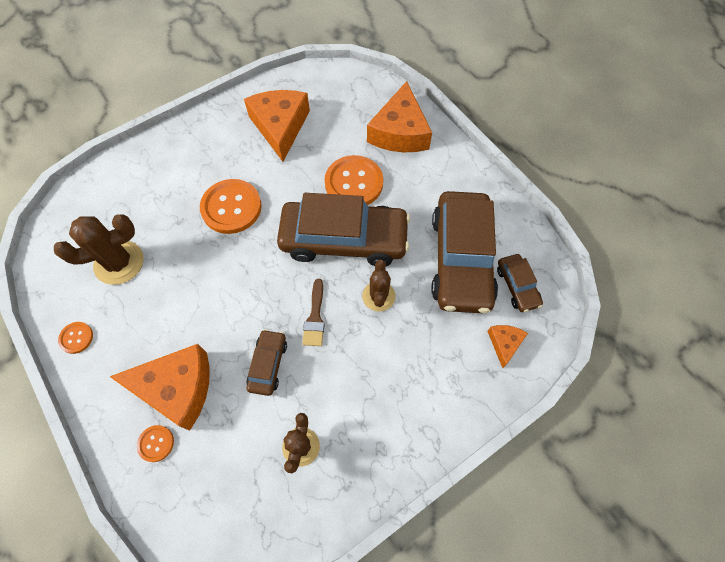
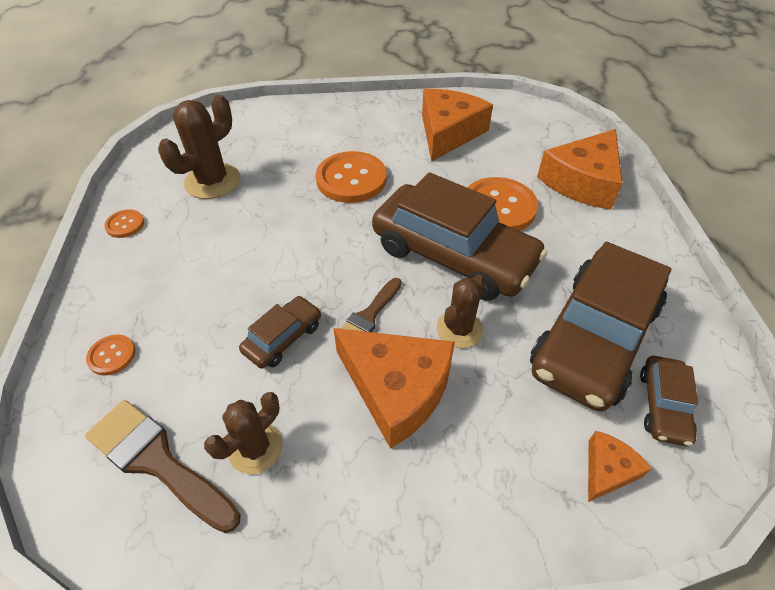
camera: 30 degrees right, 15 degrees down
(119, 262) = (212, 181): brown cactus -> brown cactus turned 60 degrees counterclockwise
(177, 388) = (175, 313): orange cheese -> orange cheese (396, 389)
(245, 491) = (157, 461): none -> brown brush

